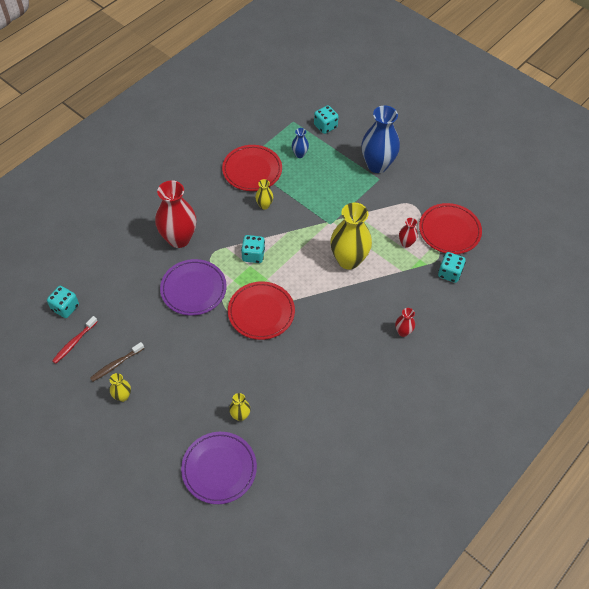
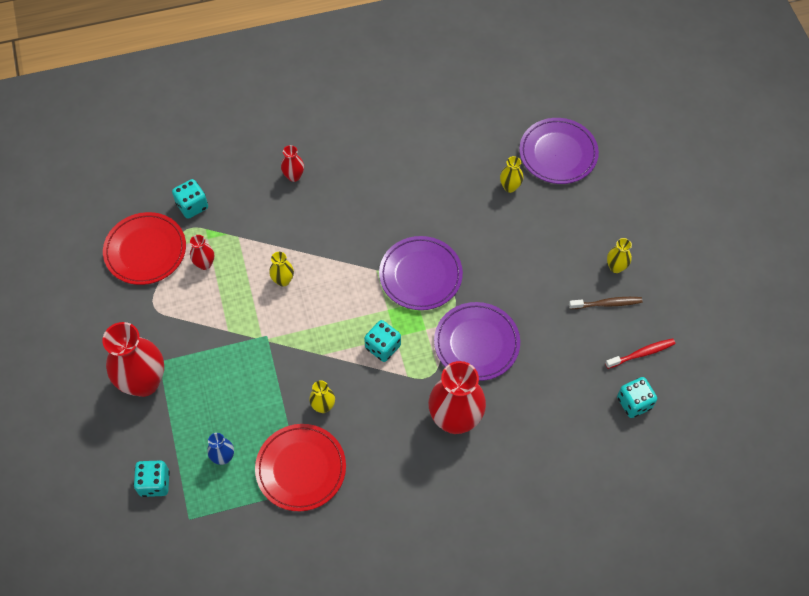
camera: 145 degrees left, 5 degrees up
(261, 312) = (420, 275): red plate -> purple plate
(348, 260) = (283, 280): yellow vase -> yellow vase, size x0.46
(377, 165) = (144, 382): blue vase -> red vase

